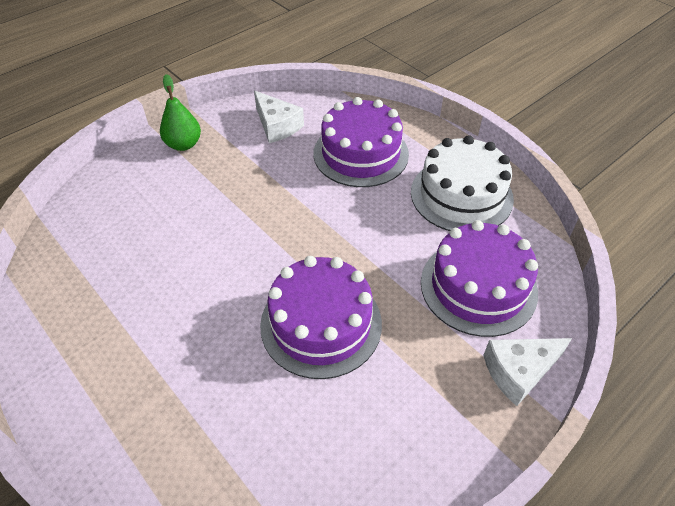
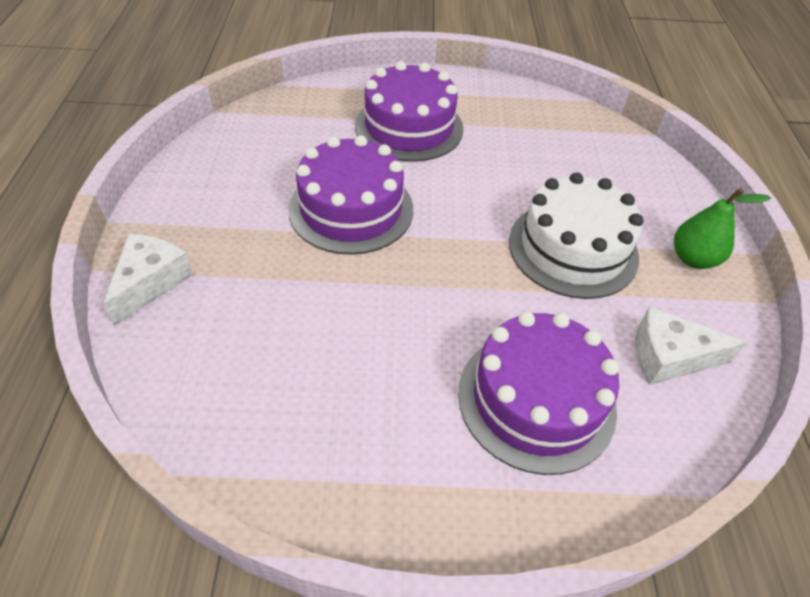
camera: 130 degrees right, 0 degrees up
(461, 195) = (358, 438): white cake -> white cake (573, 248)
(478, 287) = (244, 332): purple cake -> purple cake (409, 127)

